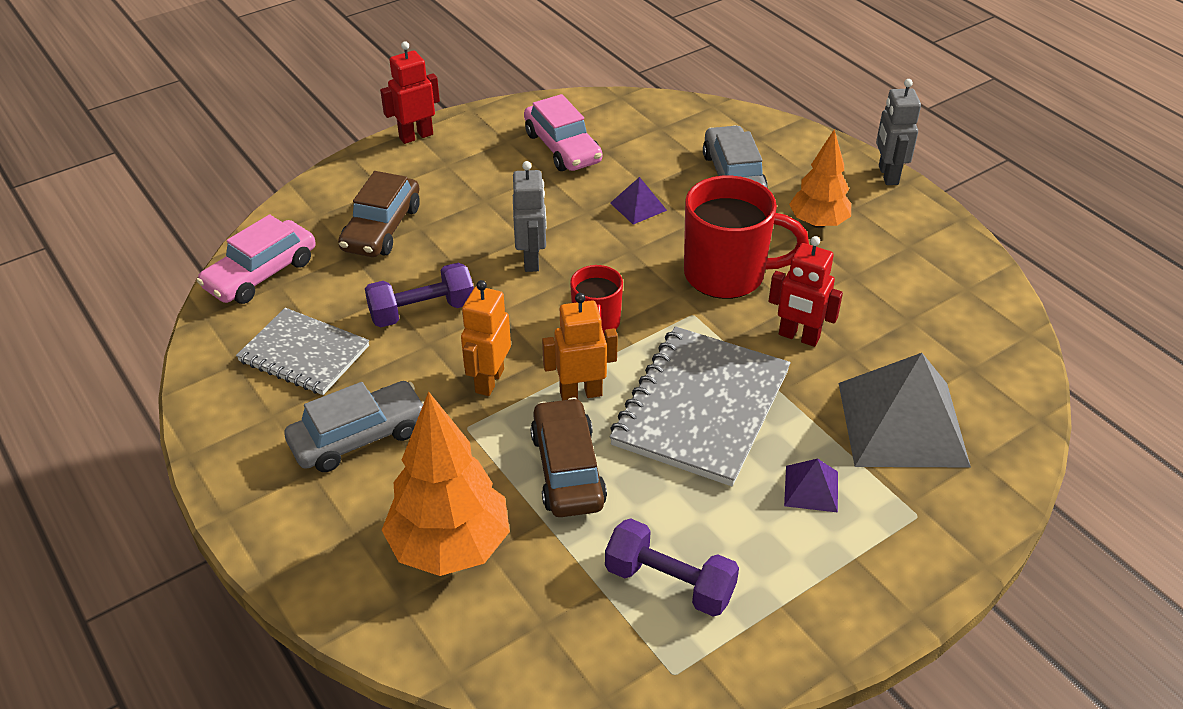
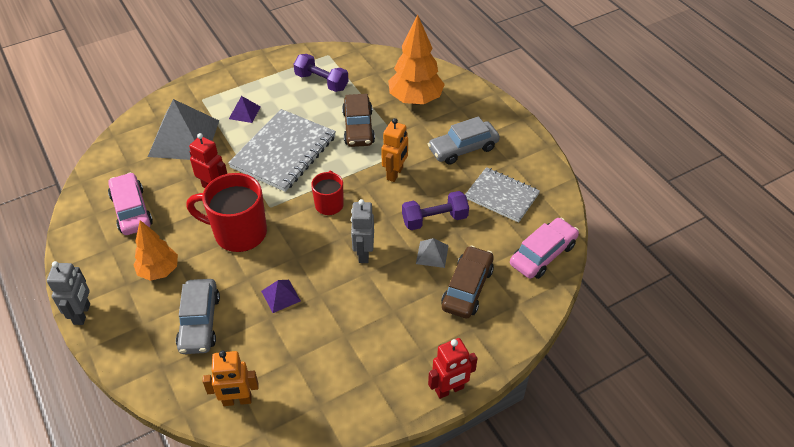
camera: 175 degrees left, 5 degrees up
(429, 265) = (432, 254): none -> grey pyramid
(562, 148) = (326, 365): pink car -> pink car (132, 210)
(580, 393) = (345, 164): orange robot -> orange robot (237, 400)

